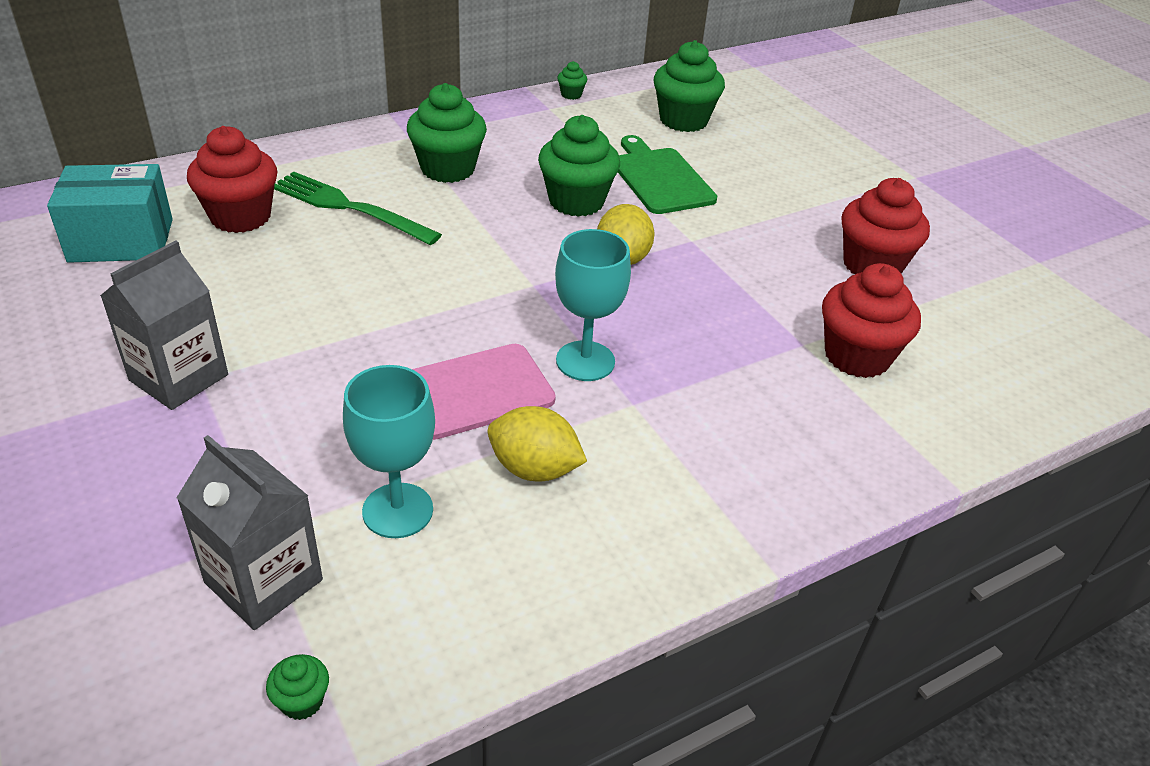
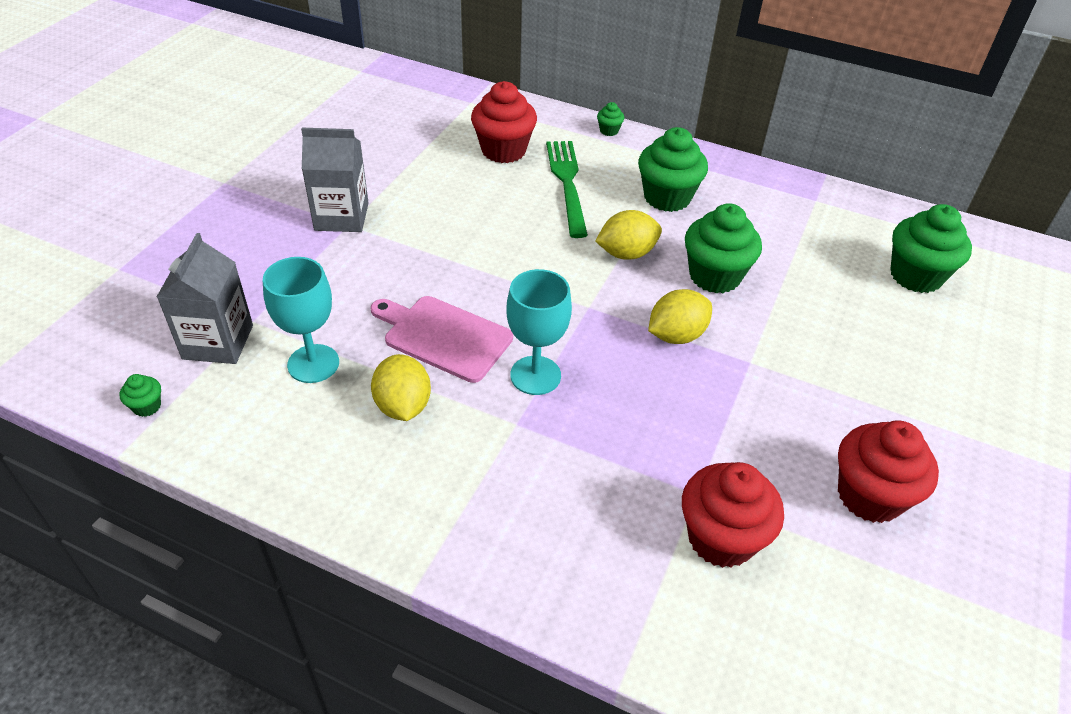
camera: 55 degrees right, 5 degrees up
(121, 240) = (430, 126): turquoise box -> none
(491, 228) = (626, 253): none -> yellow lemon
(571, 95) = (852, 200): green cupcake -> green cupcake (609, 131)
(660, 178) = (810, 304): green cutting board -> none

